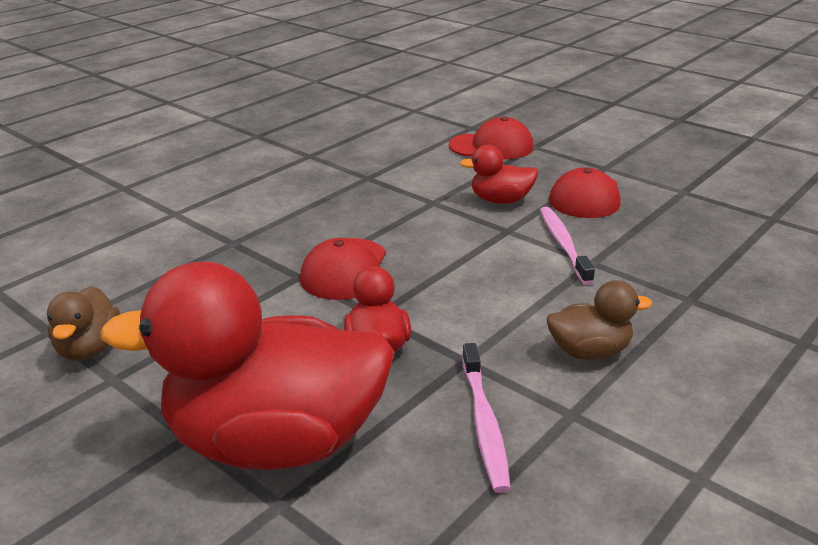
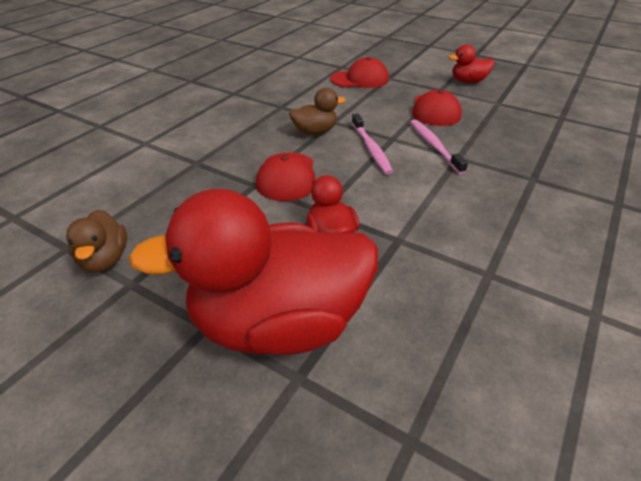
camera: 10 degrees left, 10 degrees up
(484, 423) = (430, 288): pink toothbrush -> pink toothbrush (371, 148)
(500, 200) = (380, 117): red duck -> red duck (468, 81)
(589, 351) = (482, 224): brown duck -> brown duck (315, 131)

